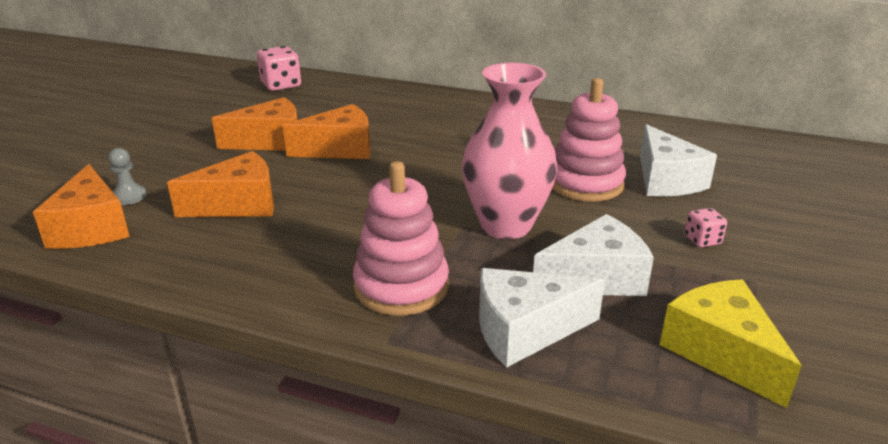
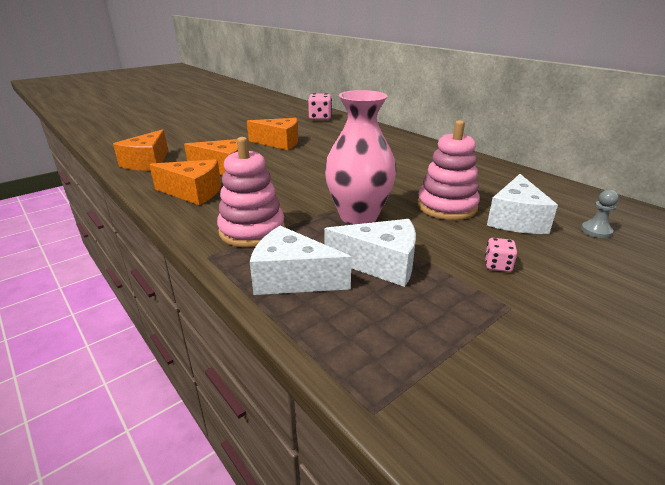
camera: 30 degrees right, 0 degrees up
(129, 196) = (181, 153): grey pawn -> grey pawn (596, 231)
(340, 149) = (311, 154): orange cheese -> orange cheese (193, 192)
(721, 352) = (417, 344): yellow cheese -> none

